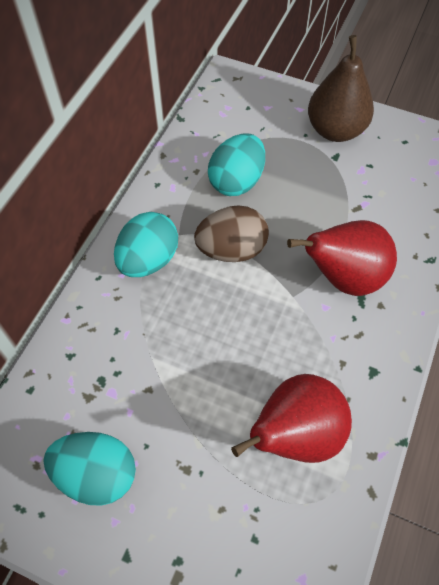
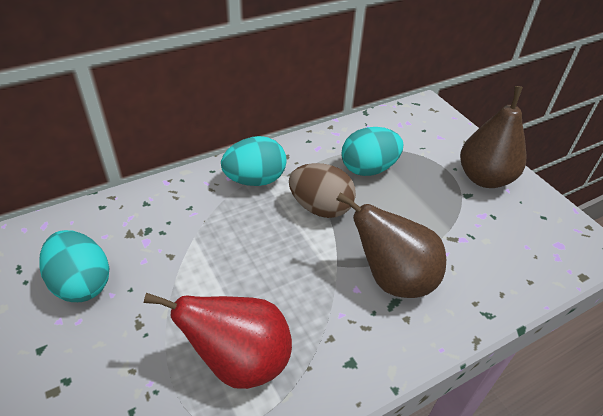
camera: 35 degrees right, 15 degrees down
(343, 277) = (392, 278): red pear -> brown pear

